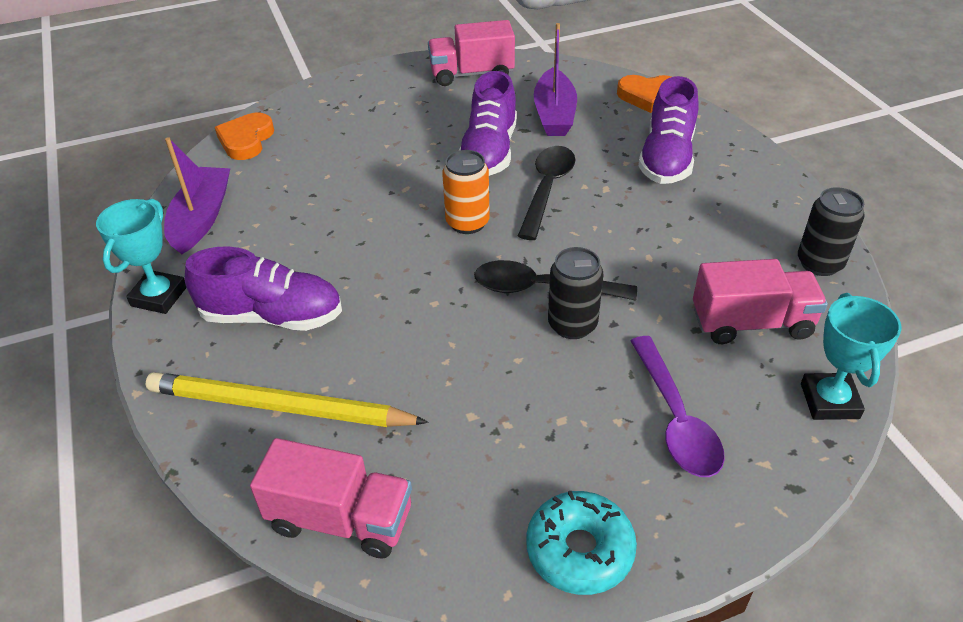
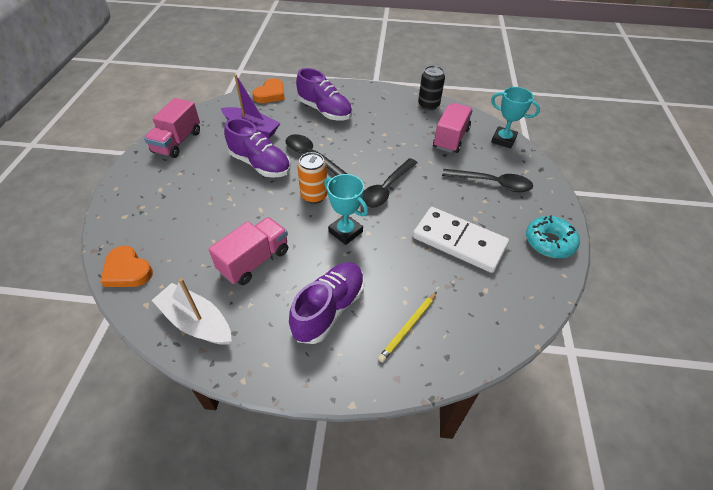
camera: 65 degrees left, 5 degrees up
(159, 296) = (263, 369): turquoise trophy -> turquoise trophy (345, 232)
(201, 218) = (196, 322): purple boat -> white boat
(279, 407) = (408, 327): yellow pencil -> yellow pencil, size x0.54
(341, 519) = (500, 323): pink truck -> pink truck (254, 261)
(488, 414) = (459, 241): none -> white domino
(572, 325) = (417, 190): black can -> none
(675, 419) = (492, 183): purple spoon -> black spoon

